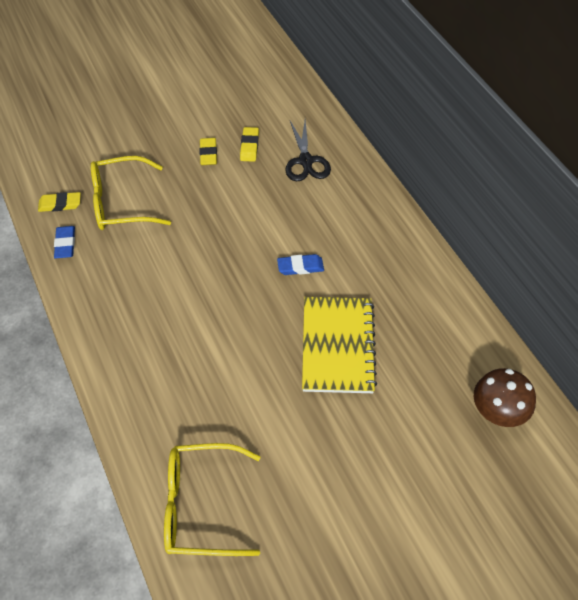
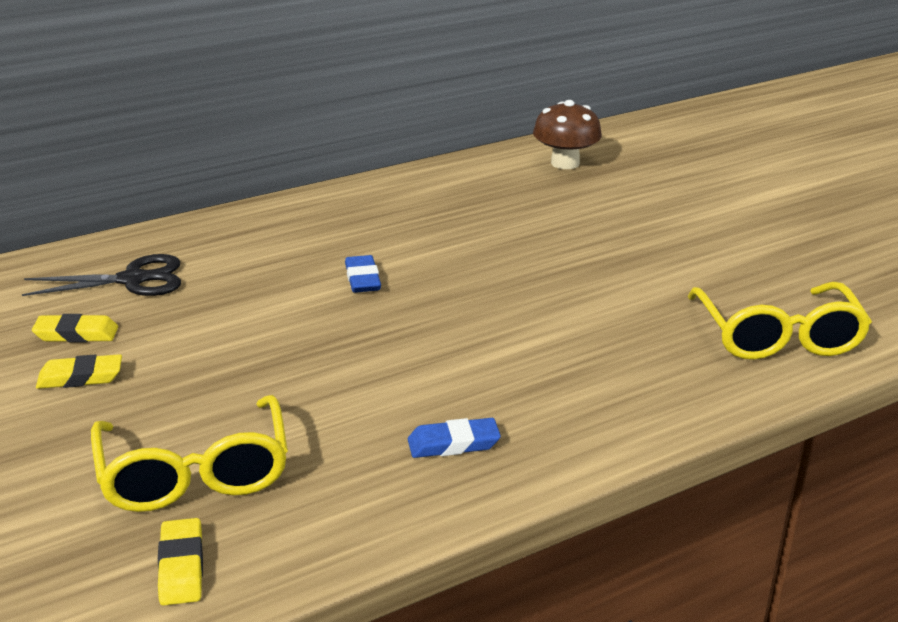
camera: 95 degrees left, 25 degrees down
(65, 244) = (304, 539): blue eraser -> blue eraser (453, 444)
(338, 346) = (499, 250): yellow notebook -> none

